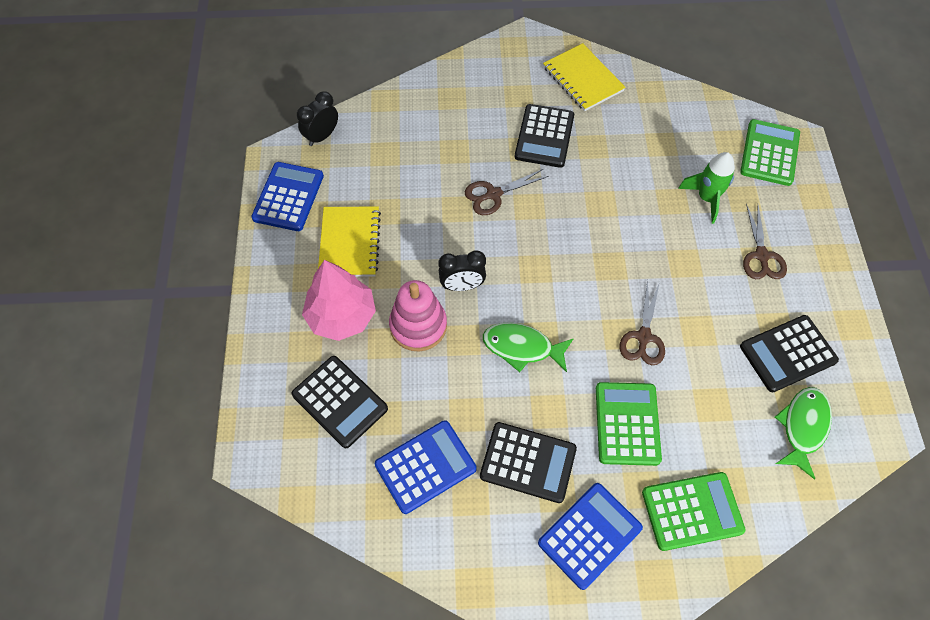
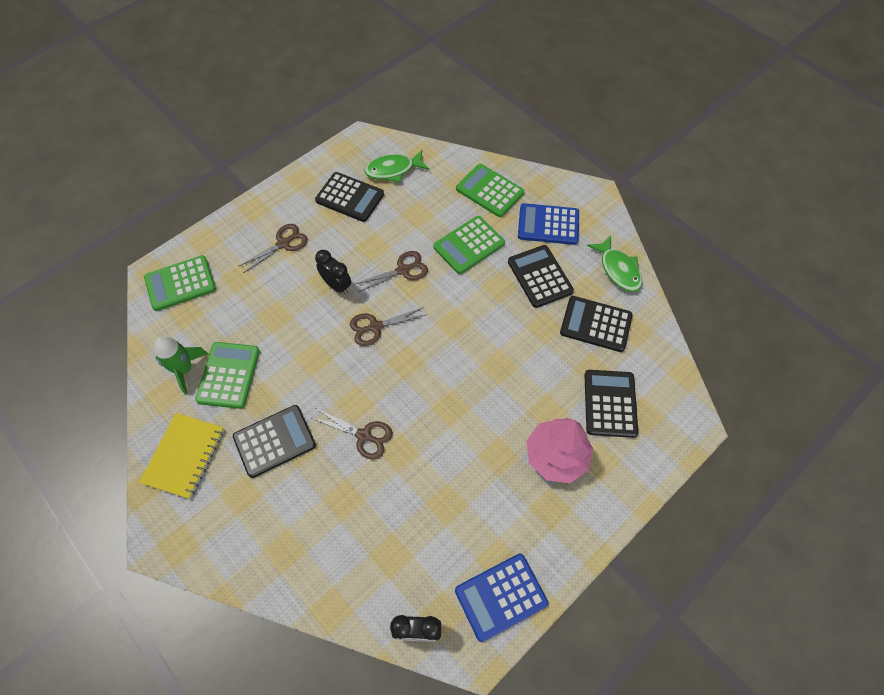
camera: 130 degrees left, 0 degrees up
(350, 243) = (497, 504): yellow notebook -> none
(418, 326) = (515, 400): pink stacking toy -> none
(425, 466) = (595, 324): blue calculator -> black calculator
(462, 286) = (460, 397): black clock -> black clock (337, 285)
(522, 347) = (472, 328): green fish -> green fish (618, 269)
(594, 269) = (375, 327): none -> brown scissors
(635, 139) = (228, 375): none -> green calculator
(706, 198) = (256, 298): green rocket -> green rocket (184, 370)

